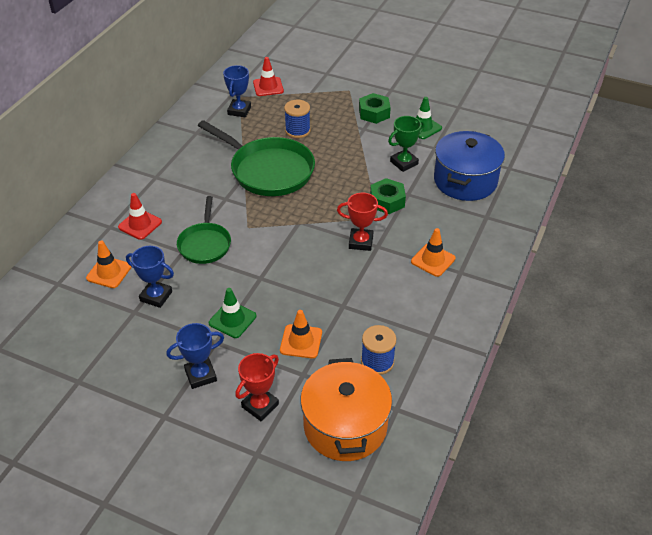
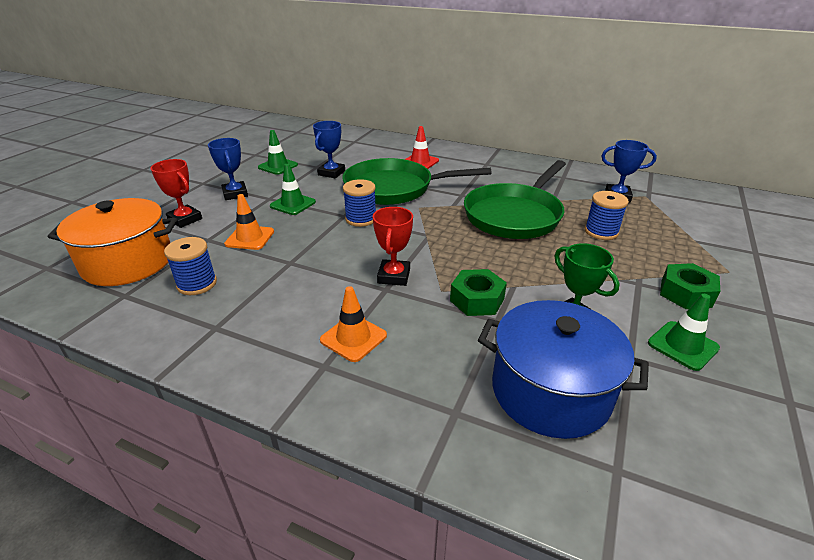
camera: 90 degrees right, 10 degrees down
(109, 272) = (363, 155): orange traffic cone -> none
(126, 349) = (278, 166): none -> green traffic cone
(205, 244) = (394, 188): green pan -> green pan, size x1.69
(268, 87) = (681, 211): red traffic cone -> none
(268, 265) = (361, 219): none -> blue spool

